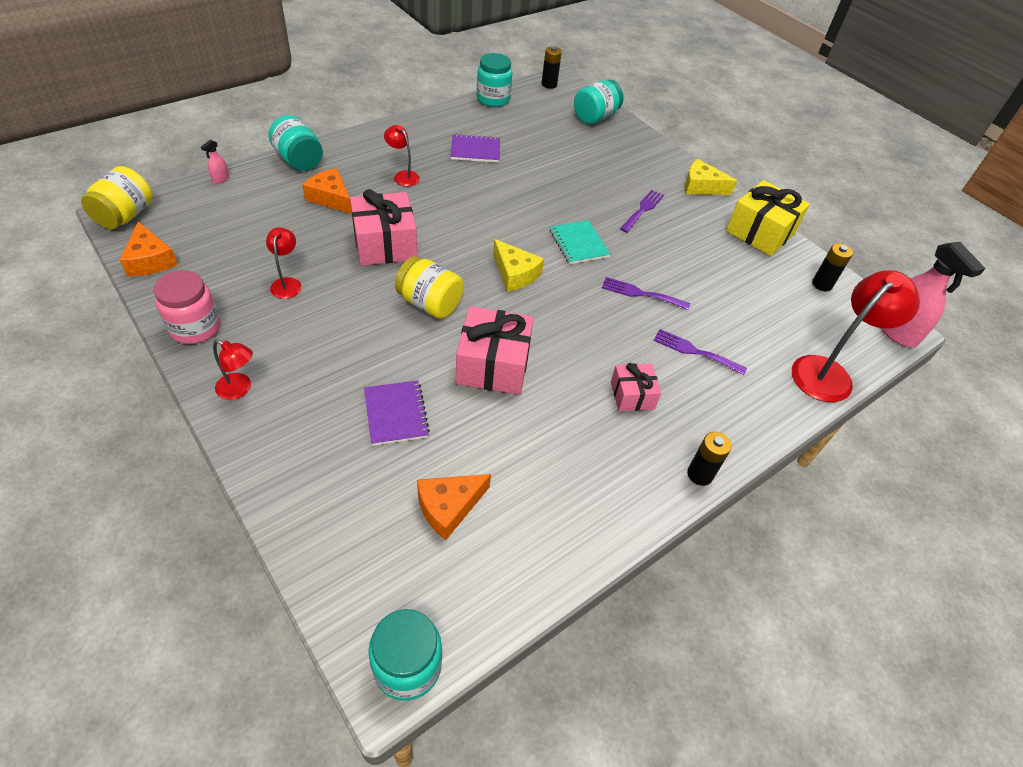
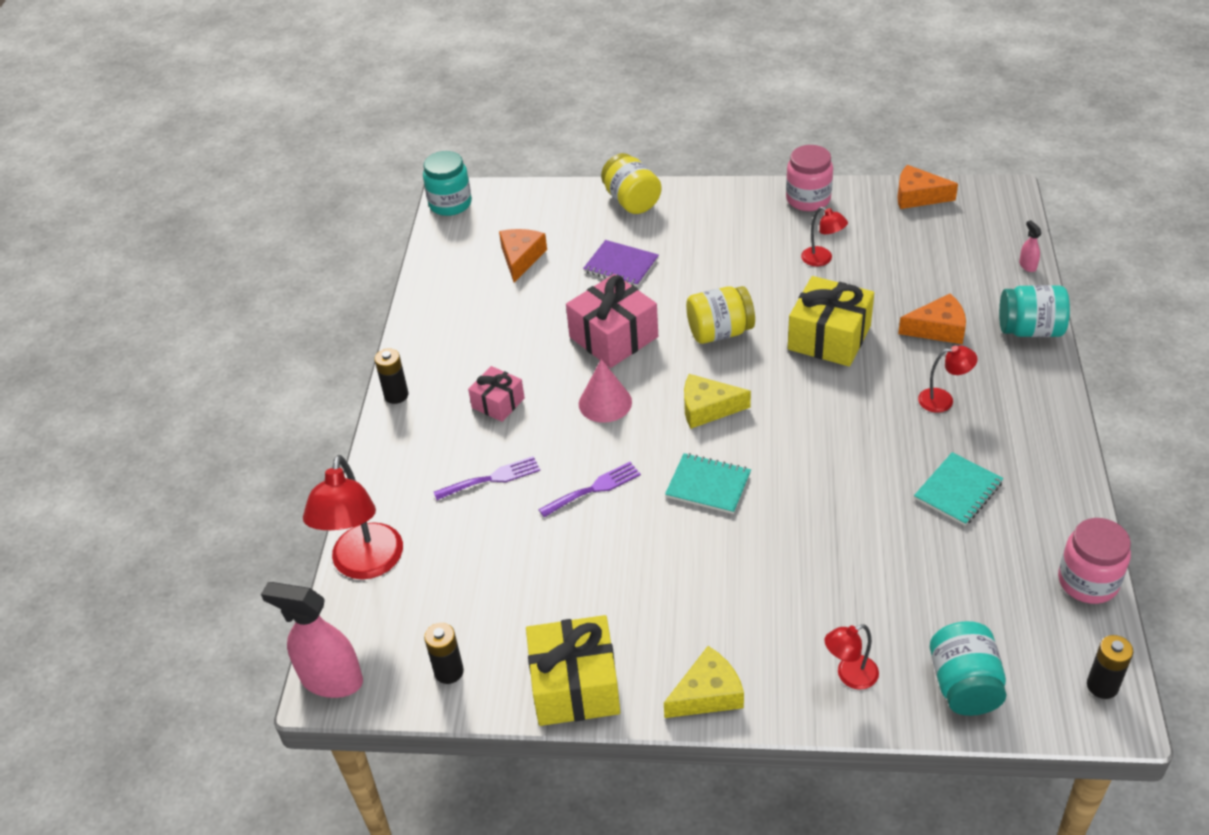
camera: 140 degrees right, 5 degrees down
(125, 216) = (999, 197): yellow jar -> yellow jar (631, 201)
(239, 389) = (720, 202): red lamp -> red lamp (850, 676)
(385, 244) = (829, 337): pink gift -> yellow gift
(475, 150) = (958, 491): purple notebook -> turquoise notebook
(493, 99) = (1088, 581): turquoise jar -> pink jar
(565, 330) = (605, 403): none -> pink cone
(643, 209) = (715, 588): purple fork -> none

